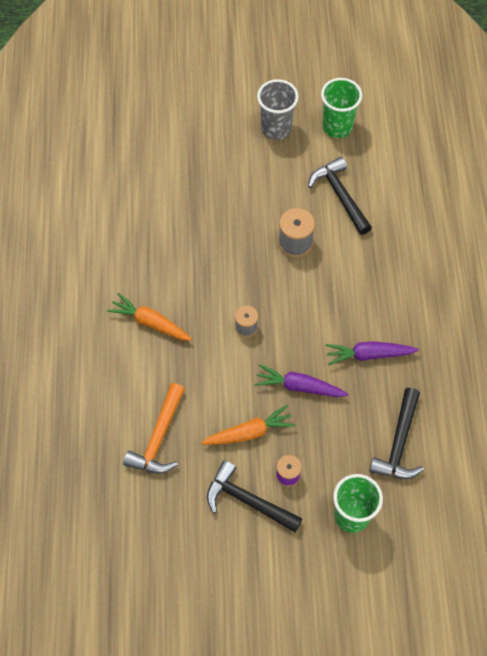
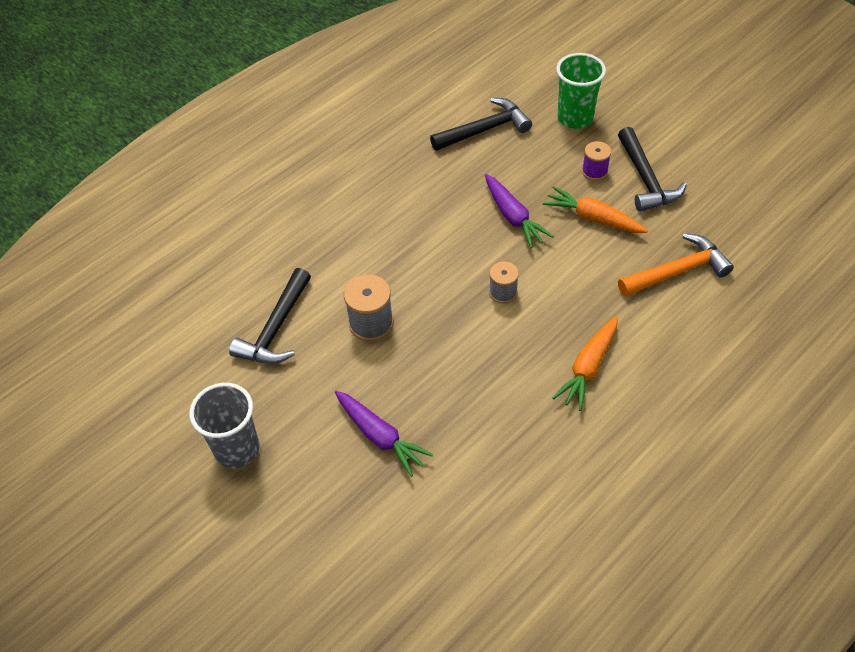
camera: 130 degrees left, 10 degrees down
(150, 322) = (588, 367): orange carrot -> orange carrot turned 45 degrees clockwise
(337, 127) = (183, 394): green cup -> none
(369, 355) = (429, 194): purple carrot -> purple carrot (380, 436)

